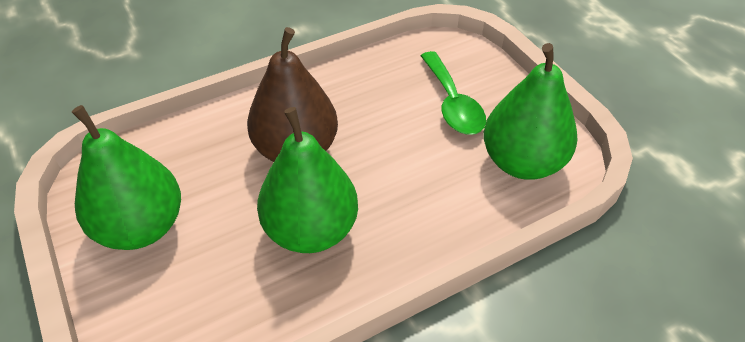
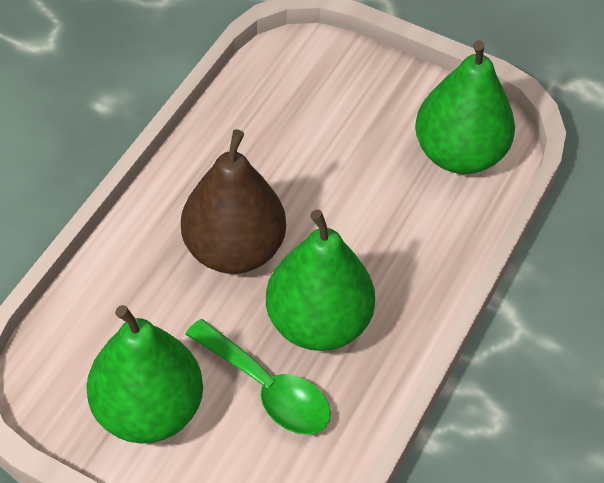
camera: 35 degrees left, 5 degrees up
(452, 103) = (350, 121): green spoon -> green spoon (267, 389)

